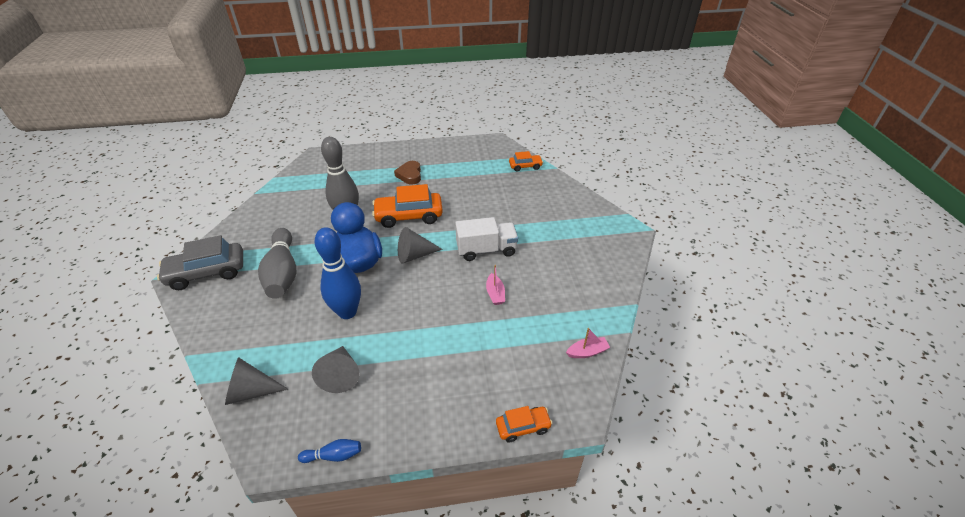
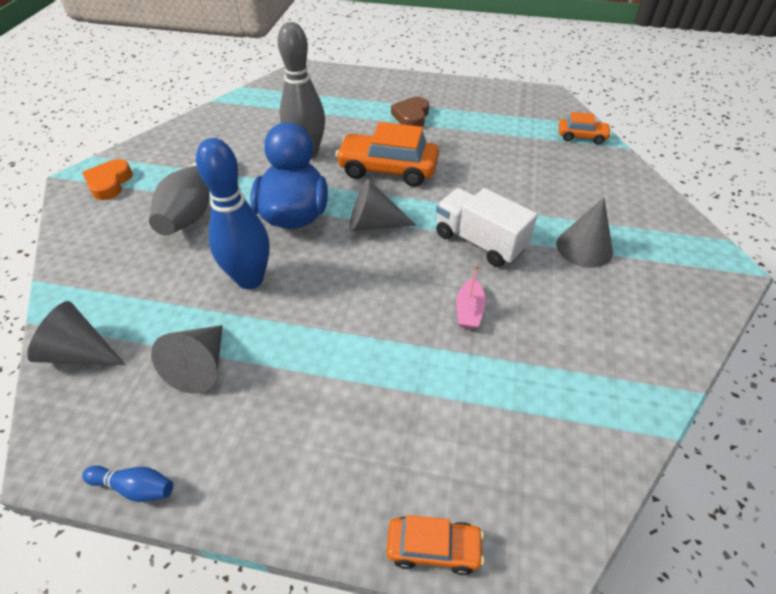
camera: 20 degrees right, 5 degrees up
(207, 272) = (109, 183): grey car -> orange heart
(486, 250) = (479, 242): white truck -> white truck turned 150 degrees counterclockwise
(549, 238) = (584, 247): none -> grey cone
(587, 352) = (589, 451): pink boat -> none

